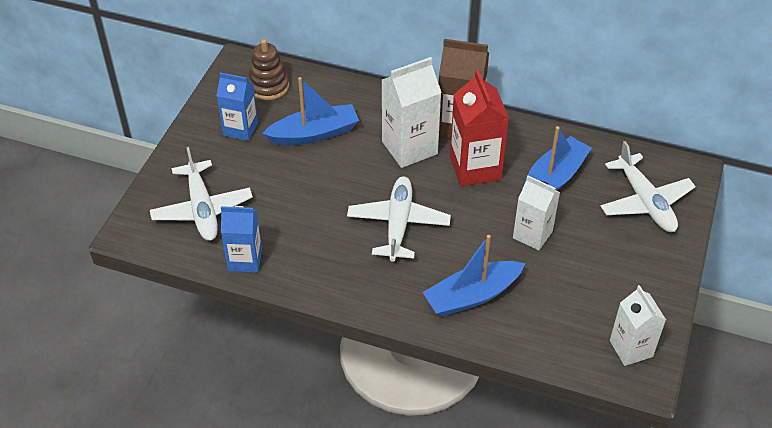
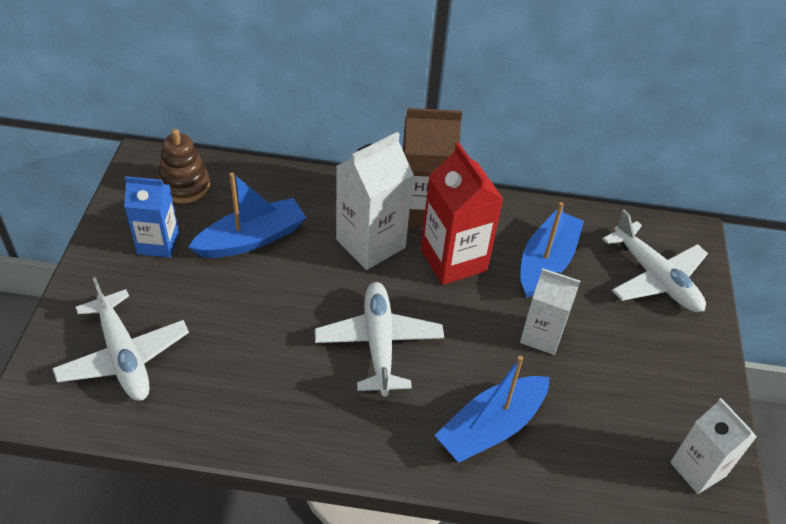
camera: 15 degrees left, 0 degrees up
(245, 260) = (192, 419): blue carton -> none

